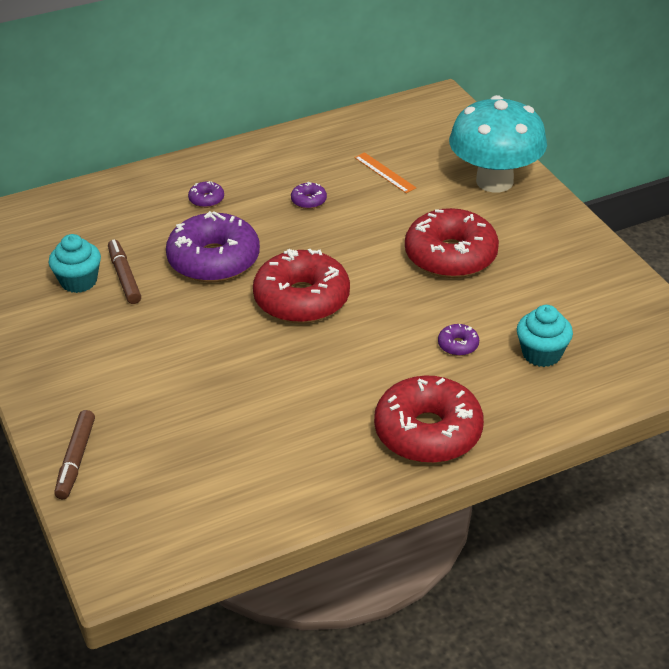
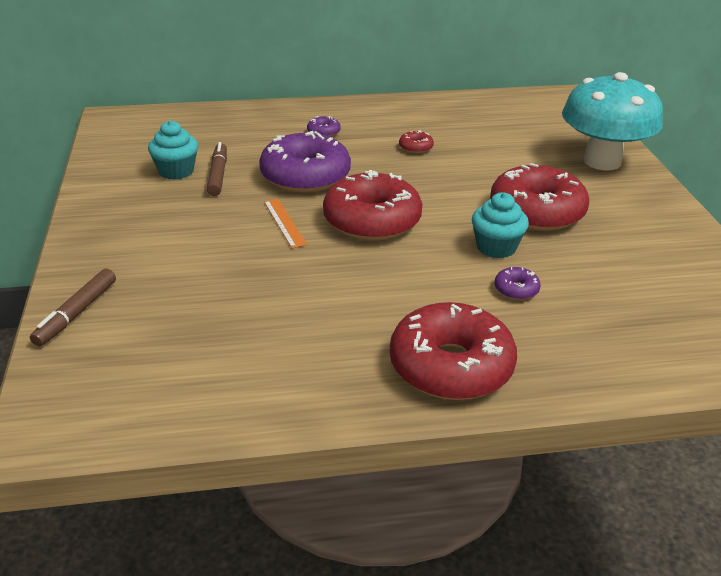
camera: 15 degrees right, 5 degrees down
(309, 201) = (415, 147): purple donut -> red donut
(384, 172) = (496, 138): orange ruler -> orange ruler (284, 222)
(541, 354) = (607, 316): turquoise cupcake -> turquoise cupcake (496, 247)

